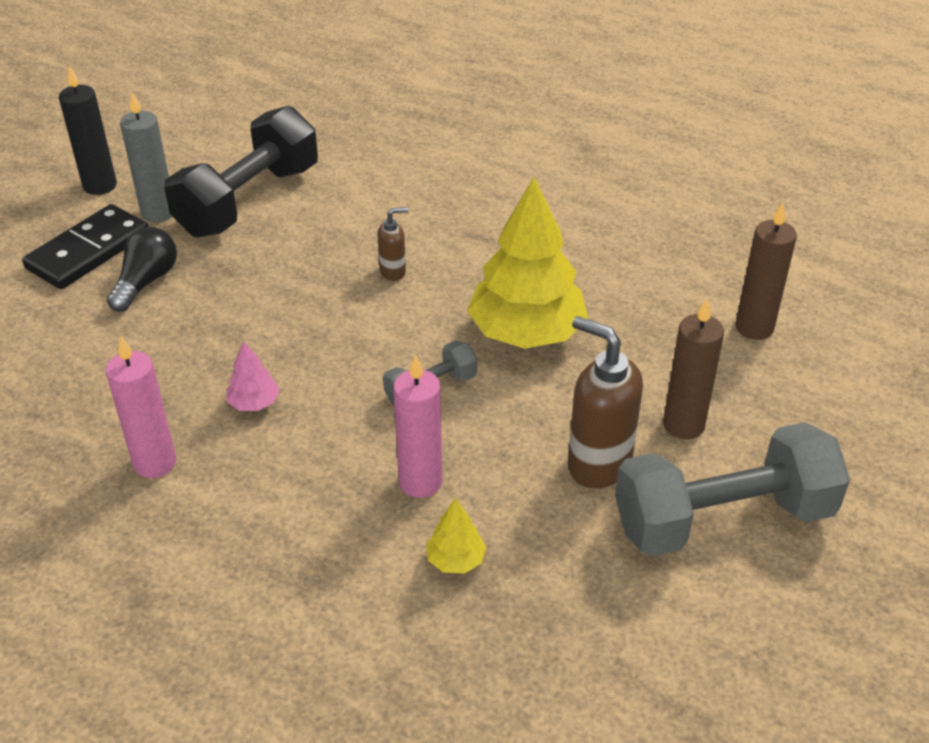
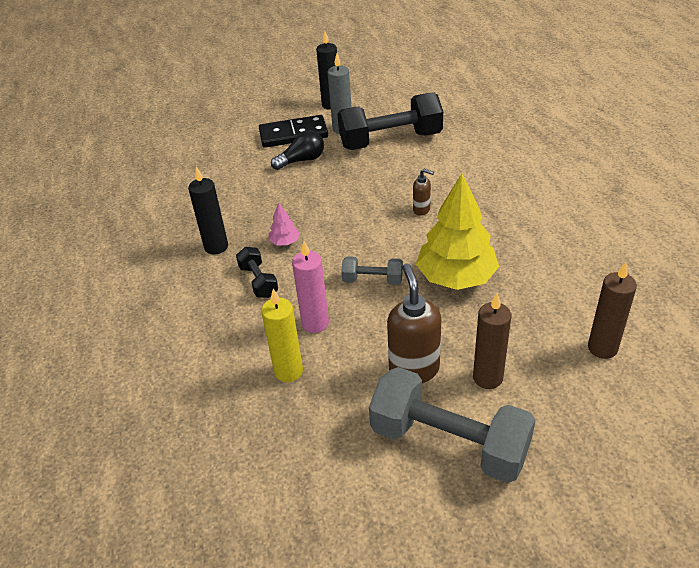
camera: 45 degrees right, 0 degrees up
(155, 463) = (216, 247): pink candle -> black candle
(278, 474) = (258, 281): none -> black dumbbell
(456, 560) = (288, 371): yellow tree -> yellow candle

